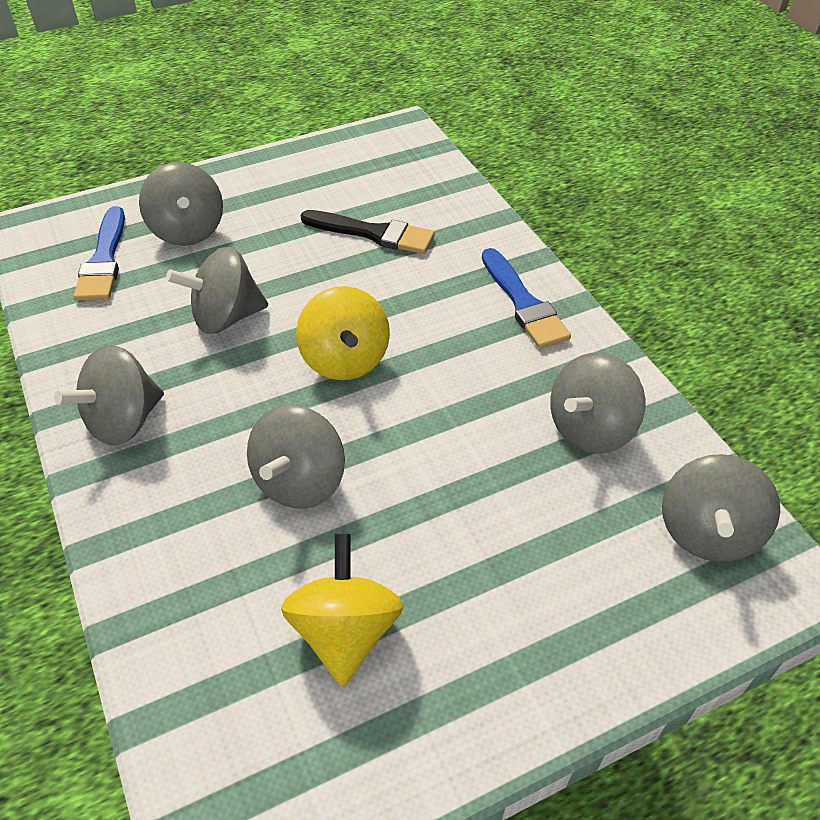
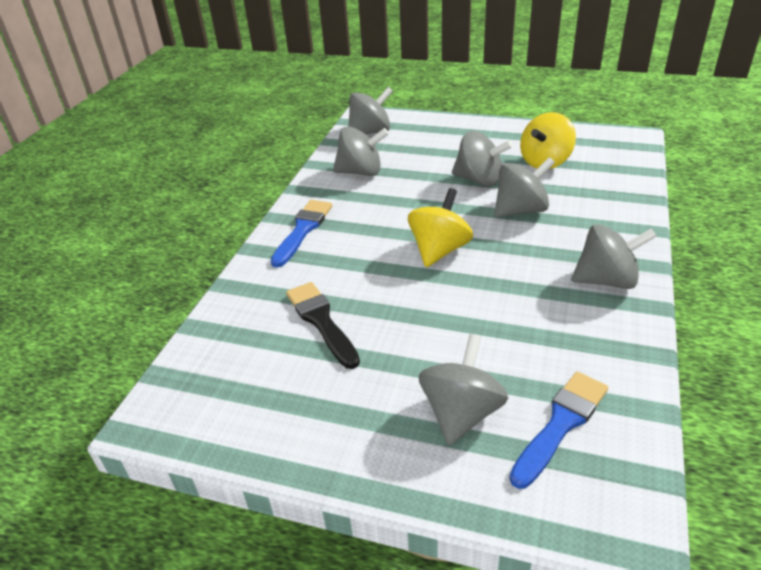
camera: 135 degrees left, 10 degrees down
(226, 317) = (491, 313): grey spinning top -> grey spinning top (479, 180)

